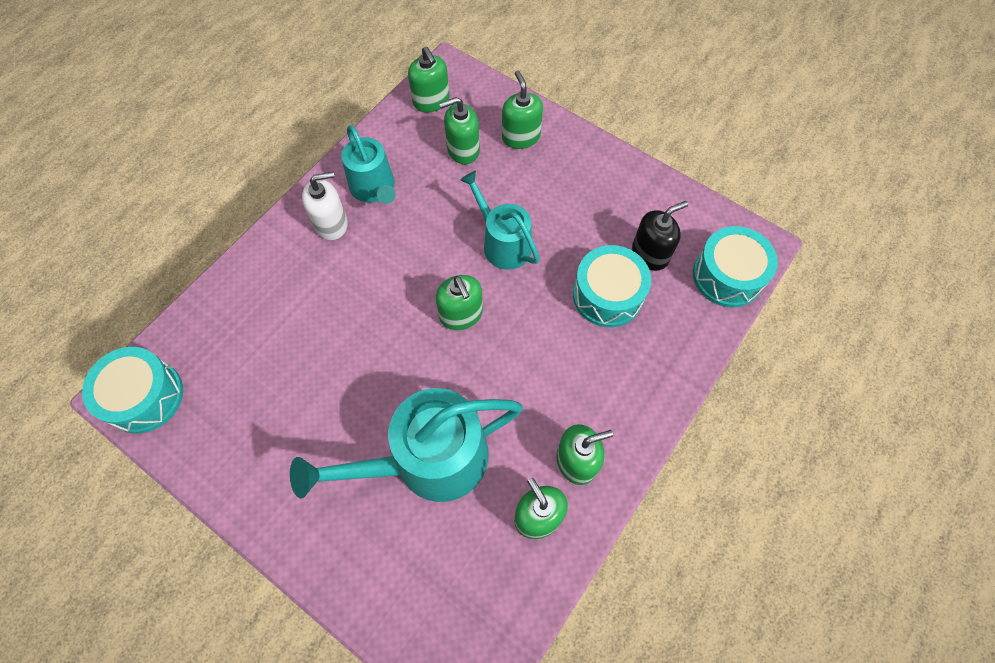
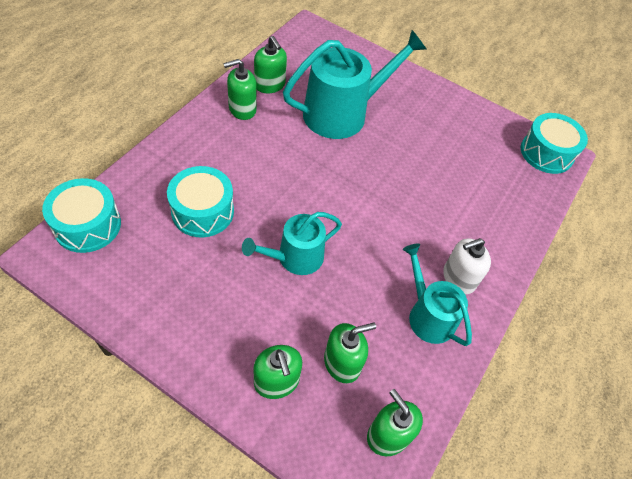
camera: 170 degrees right, 10 degrees down
(461, 314) = (329, 199): green soap dispenser -> none
(503, 243) = (295, 257): turquoise watering can -> turquoise watering can turned 105 degrees clockwise
(650, 254) = (155, 246): black soap dispenser -> none

